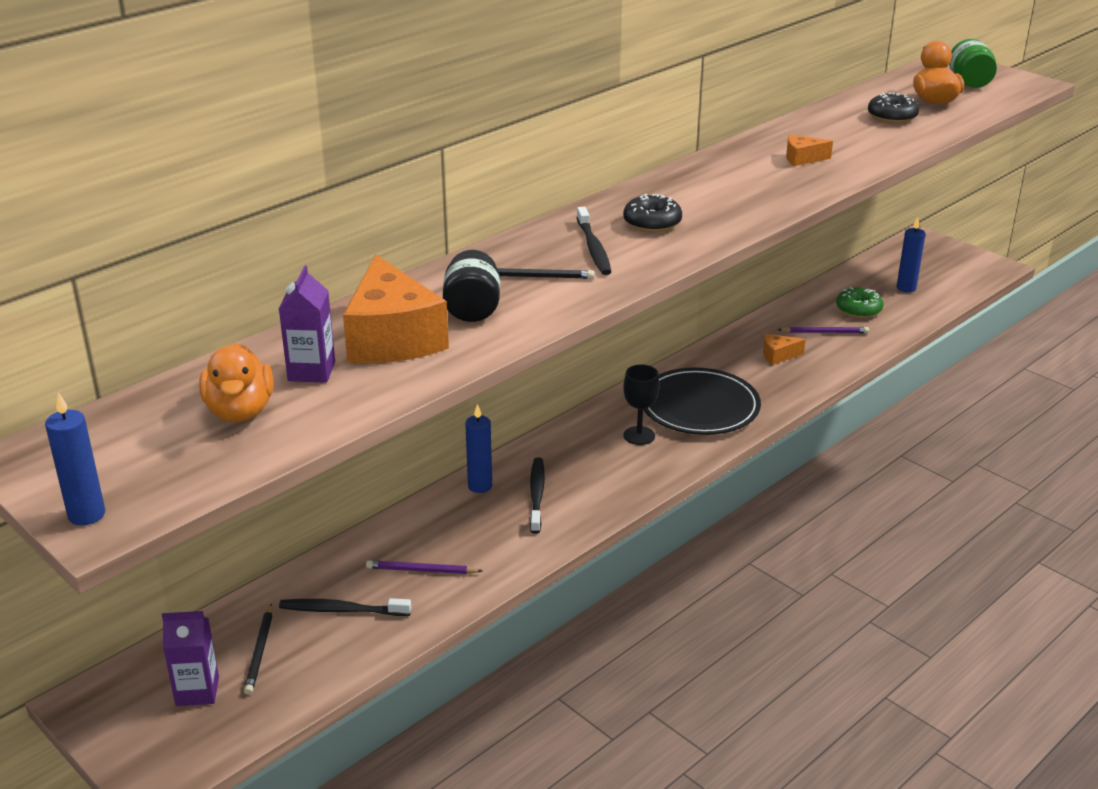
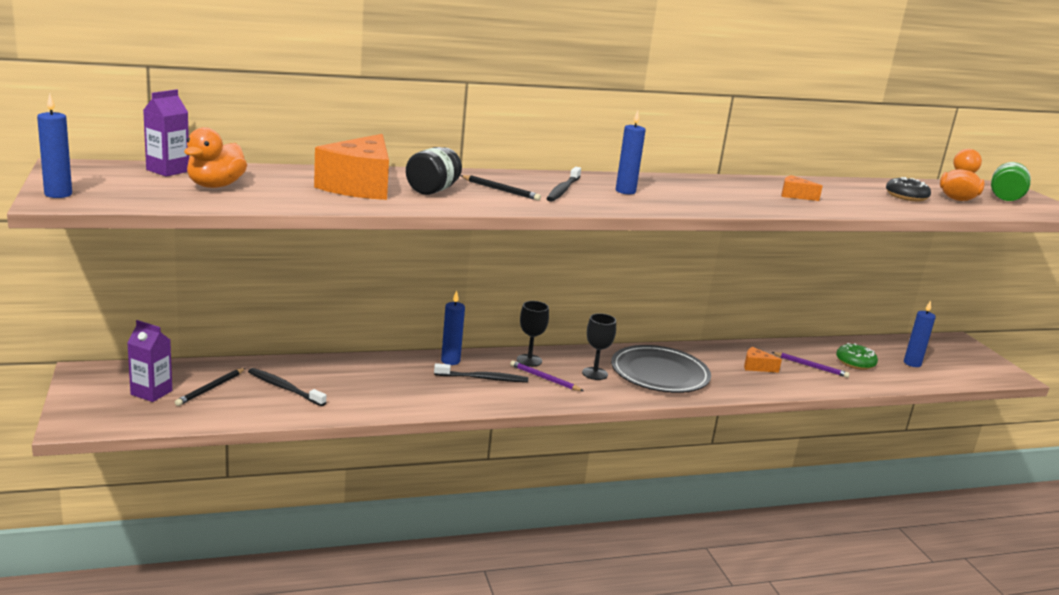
camera: 25 degrees right, 10 degrees down
(311, 371) = (286, 184): purple carton -> purple carton (168, 170)
(422, 570) = (358, 388): purple pencil -> purple pencil (544, 378)
(537, 495) = (483, 378): black toothbrush -> black toothbrush turned 60 degrees clockwise
(559, 447) = (529, 360): none -> black goblet
(652, 223) = (625, 191): black donut -> blue candle

